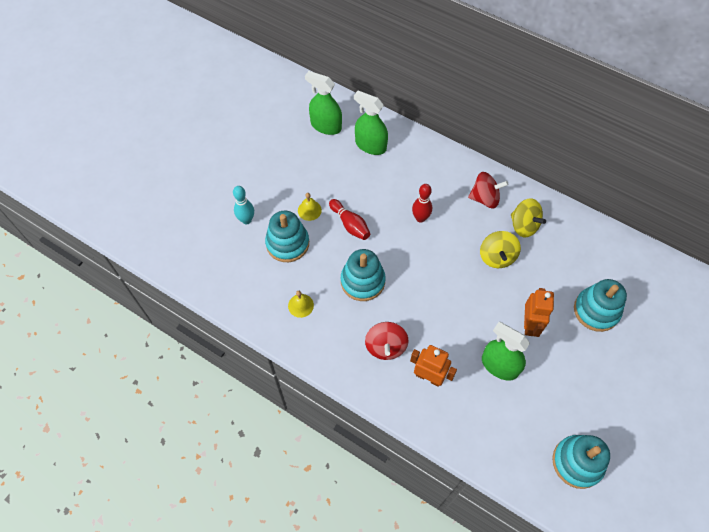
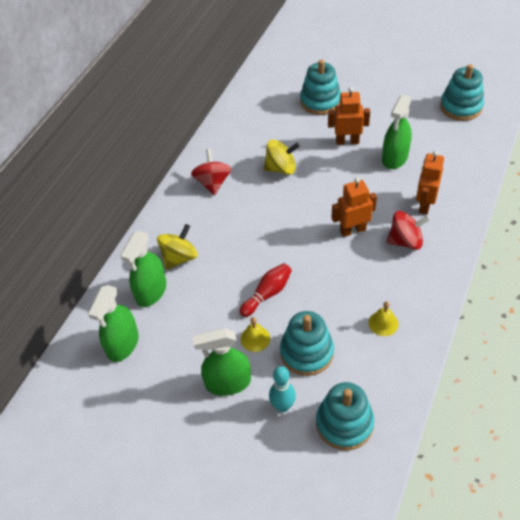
camera: 95 degrees left, 10 degrees down
(275, 188) = (228, 383): none -> green spray bottle
(362, 281) = (337, 271): turquoise stacking toy -> turquoise stacking toy (344, 423)
(407, 303) = (352, 230): none -> orange robot
(420, 218) = (247, 232): red bowling pin -> none
(524, 226) = (241, 152): yellow spinning top -> yellow spinning top (179, 257)

